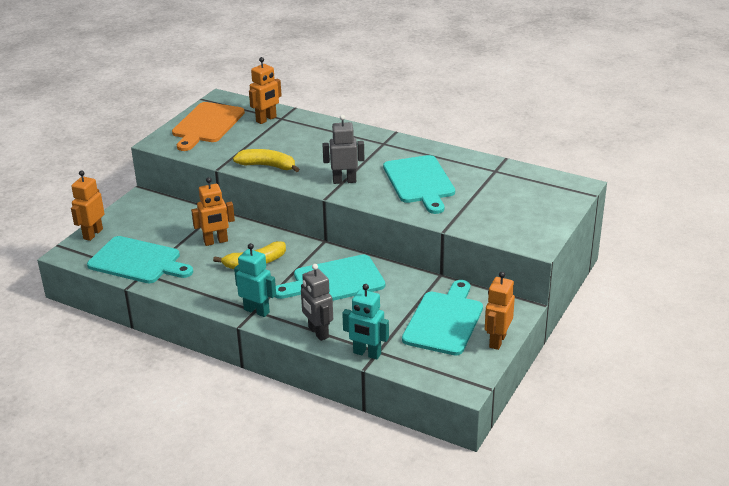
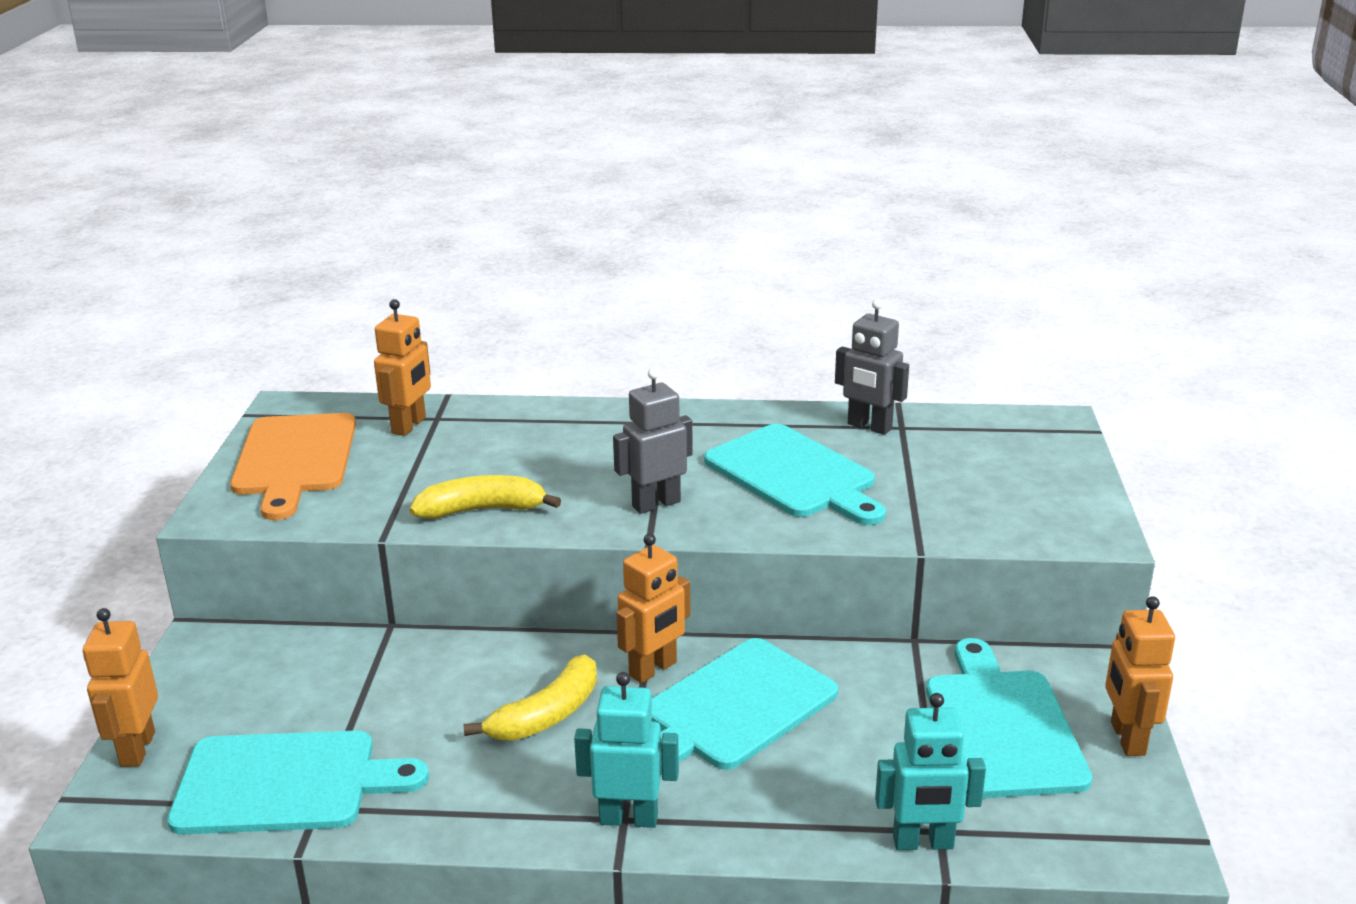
camera: 25 degrees left, 5 degrees down
(216, 242) = (431, 692): orange robot -> orange robot (653, 669)
(318, 332) = (791, 828): grey robot -> grey robot (869, 427)

